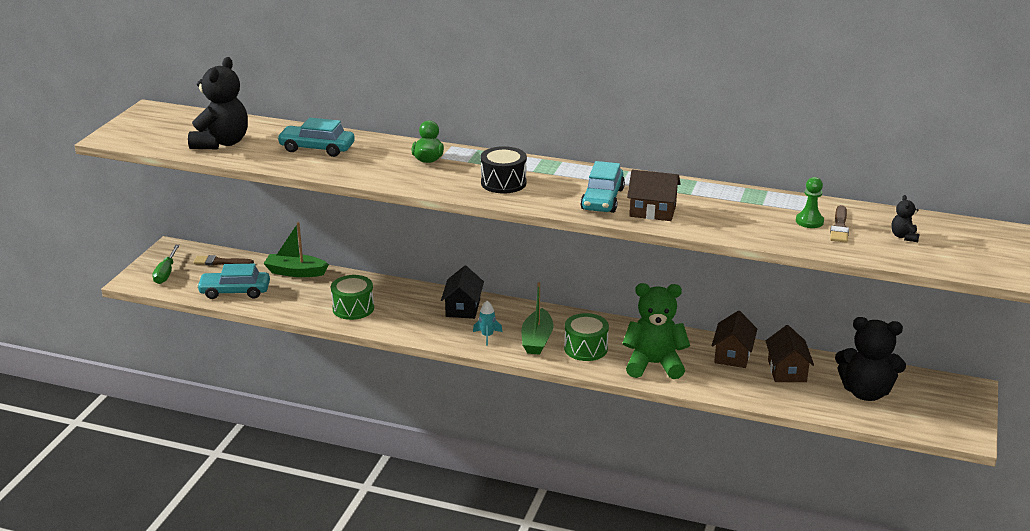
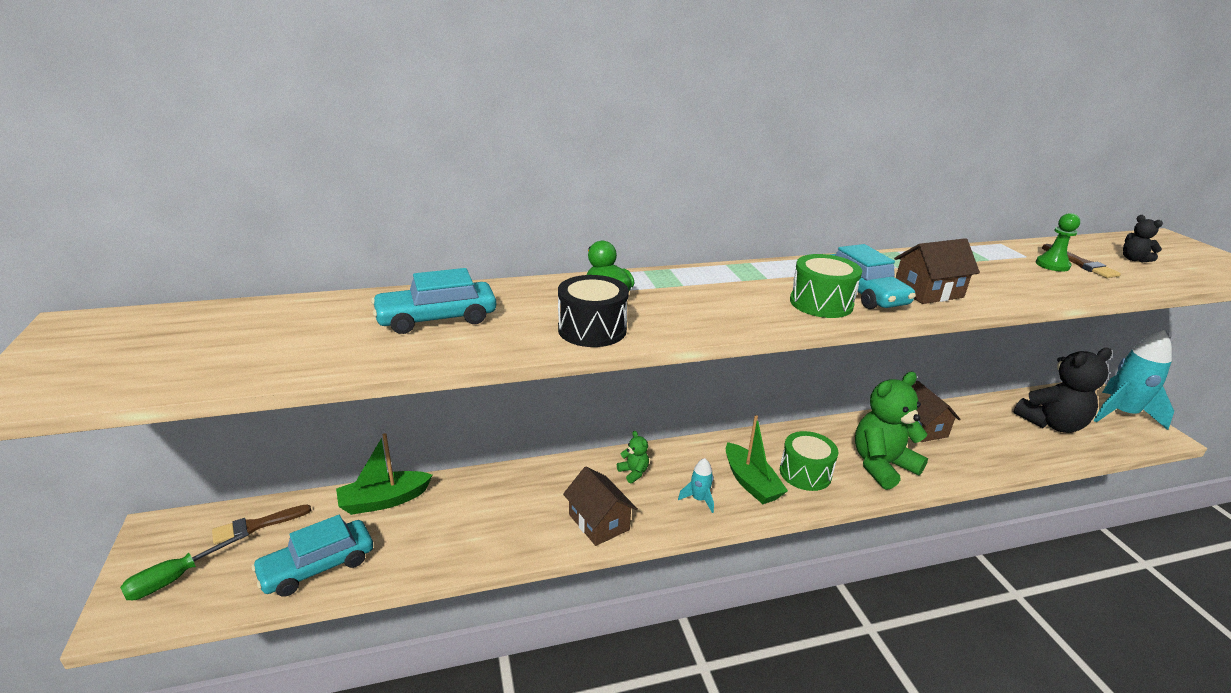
camera: 35 degrees left, 0 degrees up
(166, 273) = (175, 578): green screwdriver -> green screwdriver turned 75 degrees clockwise
(222, 143) = (267, 348): black teddy bear -> none
(353, 308) = (509, 525): green drum -> green drum (821, 303)
(463, 308) = (633, 472): black house -> green teddy bear
(503, 183) = (736, 302): black drum -> black drum (592, 329)
(787, 371) = (977, 426): brown house -> brown house (599, 522)
(958, 410) = (1121, 414): none -> turquoise rocket

